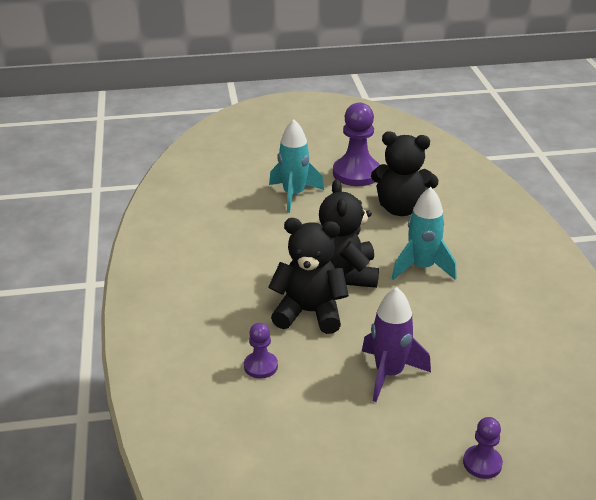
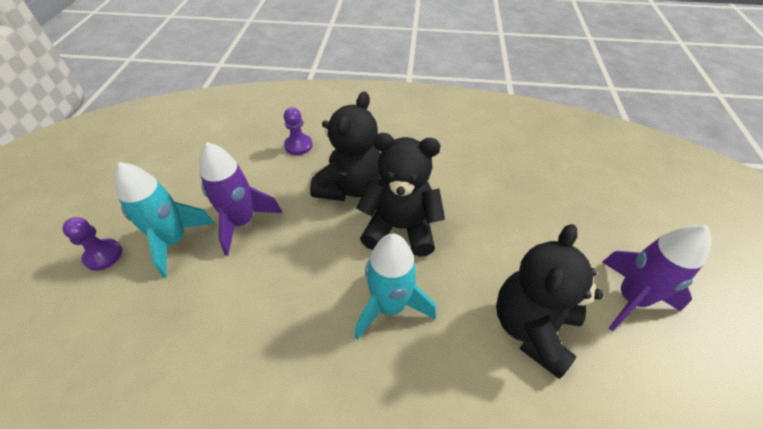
camera: 105 degrees right, 15 degrees up
(294, 195) = (566, 217): turquoise rocket -> turquoise rocket (174, 241)
(356, 173) = (630, 298): purple pawn -> purple rocket

